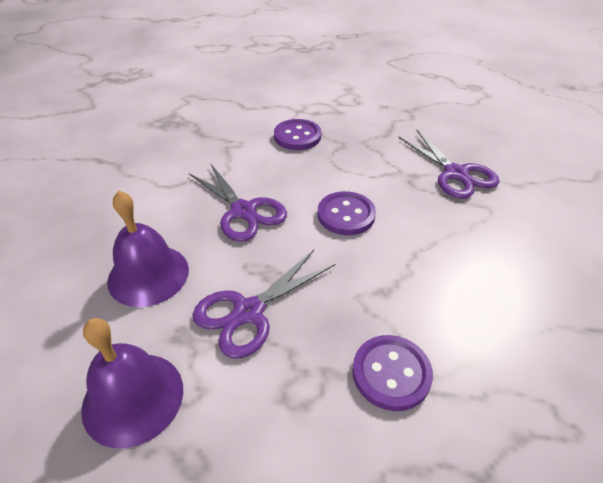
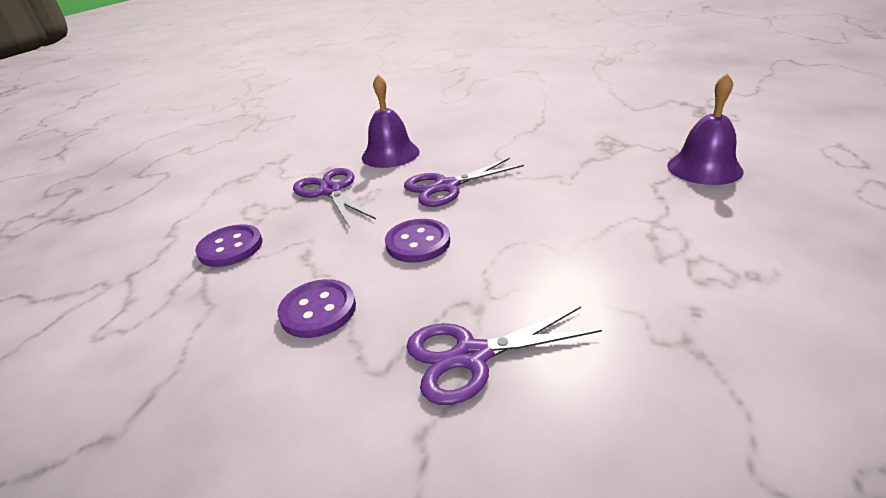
camera: 105 degrees right, 10 degrees down
(133, 398) = (297, 159): purple bell -> purple bell (704, 168)
(297, 136) = (583, 218): purple button -> purple button (318, 310)

